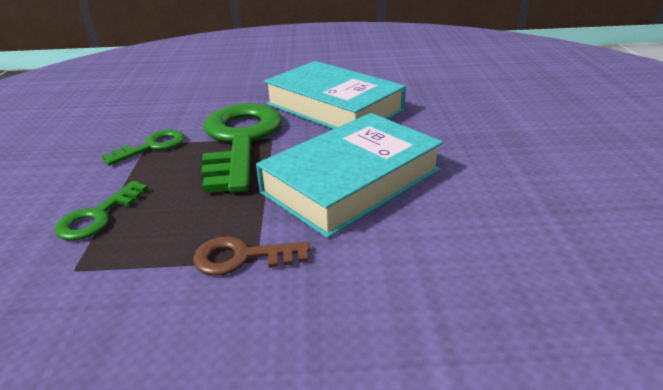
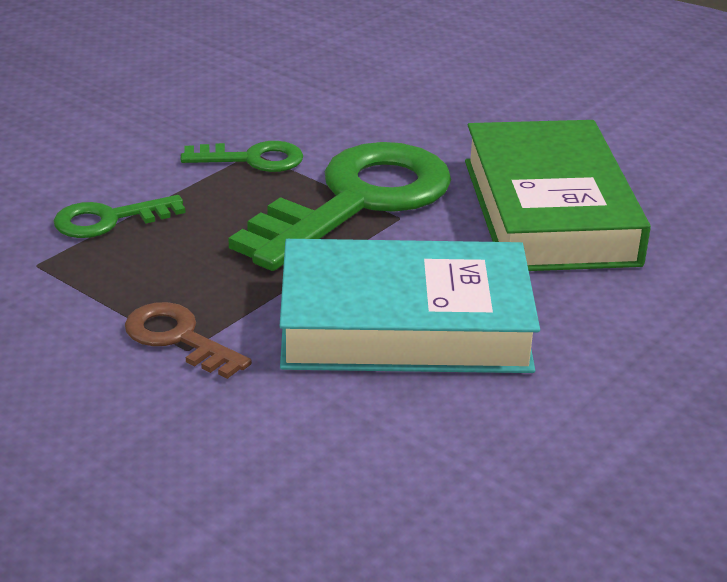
camera: 40 degrees right, 0 degrees up
(334, 107) = (550, 211): turquoise book -> green book

